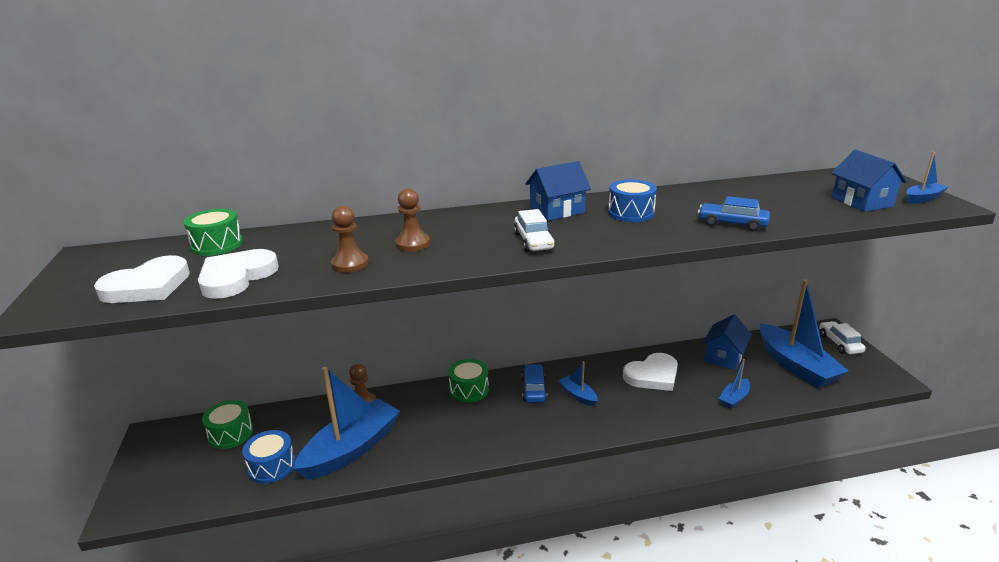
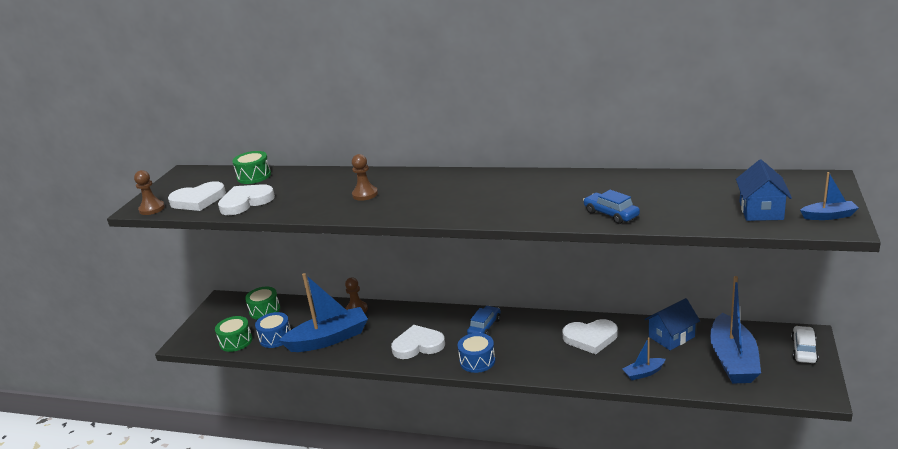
camera: 30 degrees right, 0 degrees up
(350, 264) = (314, 203): brown pawn -> brown pawn (152, 209)
(469, 390) = (436, 316): green drum -> green drum (236, 341)
(474, 428) = (418, 345): none -> white heart
(533, 241) = (444, 205): white car -> none
(557, 210) = (492, 181): blue house -> none
(578, 395) = (514, 340): blue boat -> none
(631, 213) = (544, 192): blue drum -> blue drum (477, 361)

